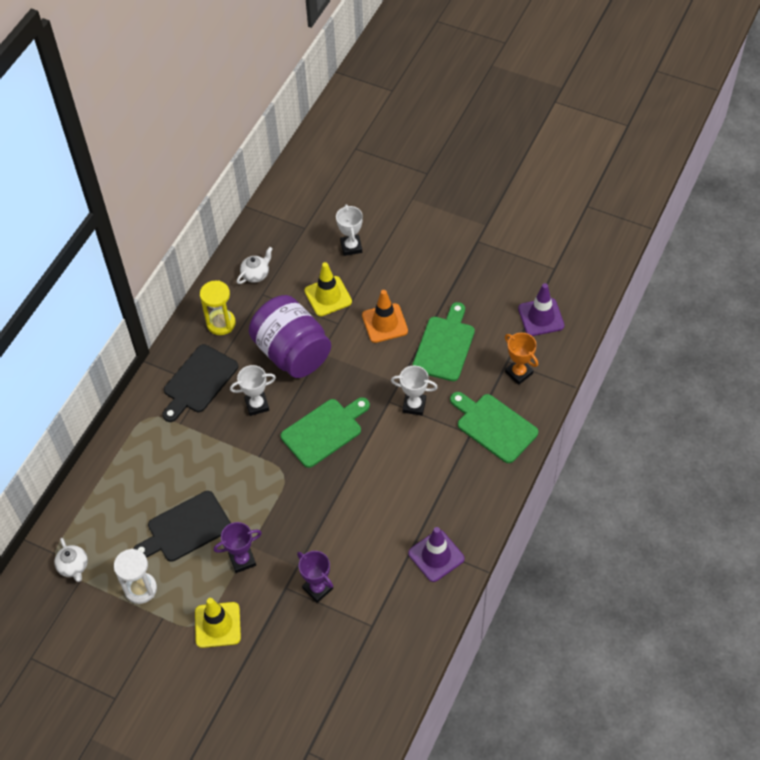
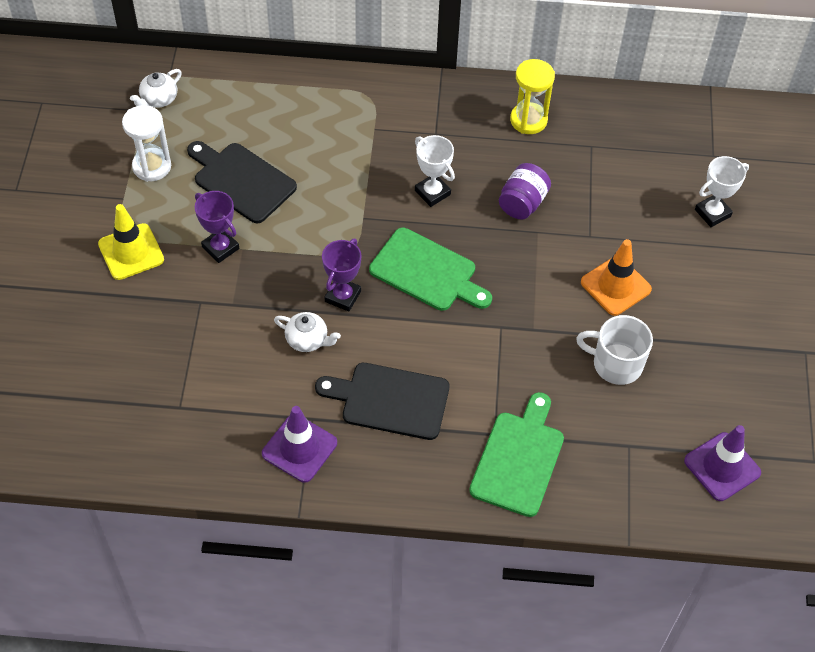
camera: 65 degrees right, 0 degrees up
(198, 381) = (438, 126): black cutting board -> black cutting board (390, 400)
(256, 274) = (616, 130): white teapot -> white teapot (307, 340)
(292, 353) = (522, 203): purple jar -> purple jar, size x0.51
(318, 588) = (210, 334): purple trophy -> purple trophy (343, 296)
(328, 296) = (624, 213): yellow traffic cone -> none
(414, 405) = (508, 357): white trophy -> none
(444, 346) = (616, 364): green cutting board -> white mug
(518, 373) = (617, 465): orange trophy -> none

